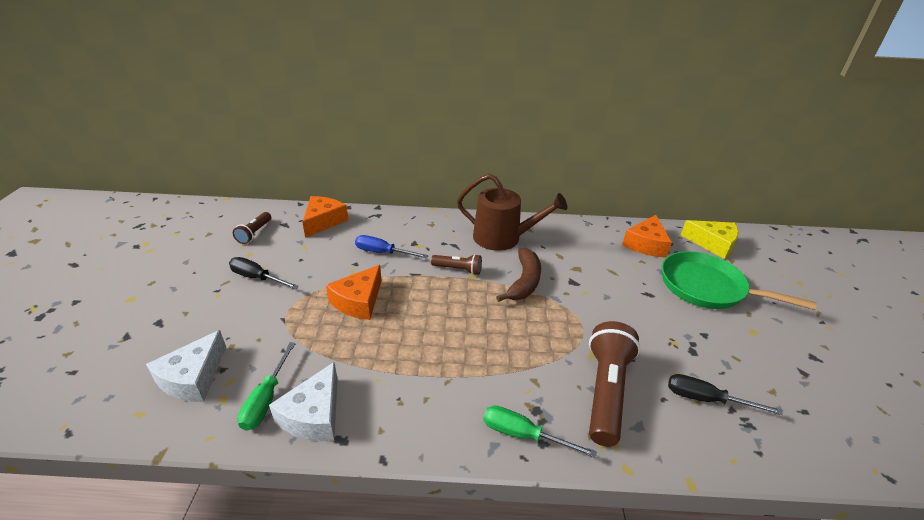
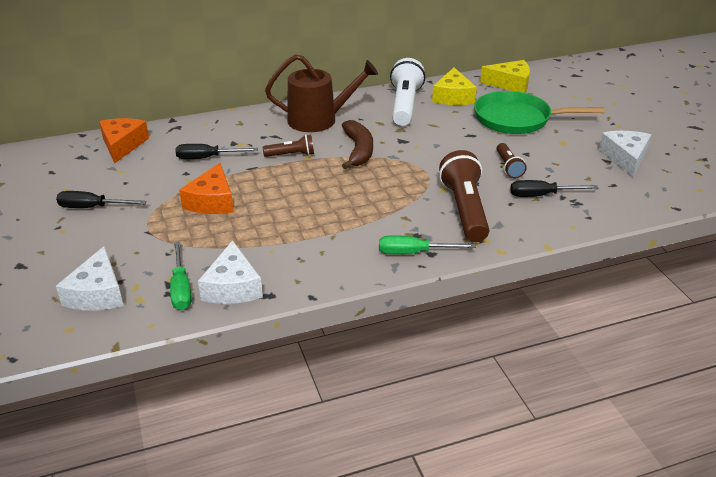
camera: 20 degrees left, 0 degrees up
(254, 233) = (54, 172): brown flashlight -> brown flashlight (508, 167)
(383, 253) = (207, 158): blue screwdriver -> black screwdriver
(593, 242) = (405, 105): none -> white flashlight
(646, 244) = (453, 97): orange cheese -> yellow cheese
(829, 376) = (625, 158): none -> white cheese

